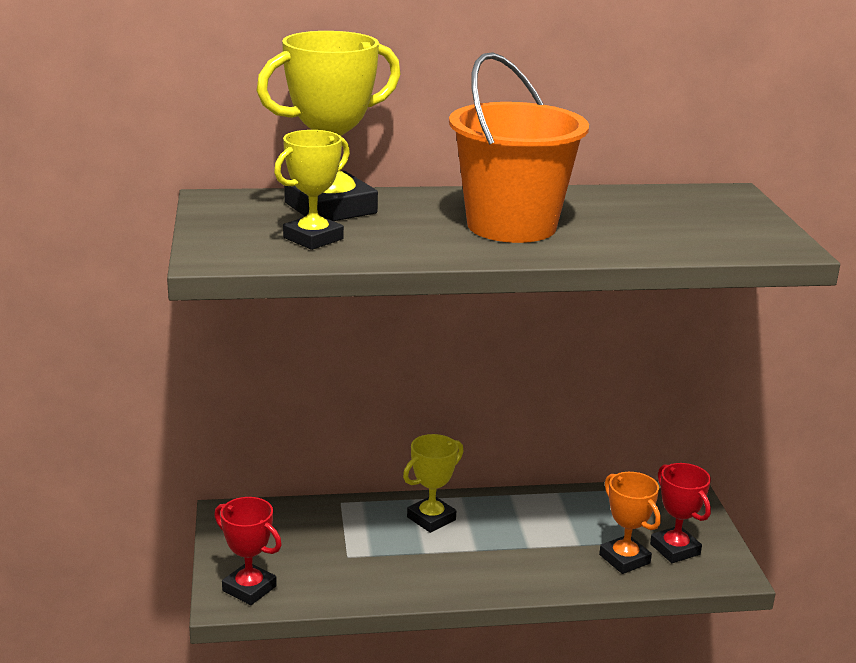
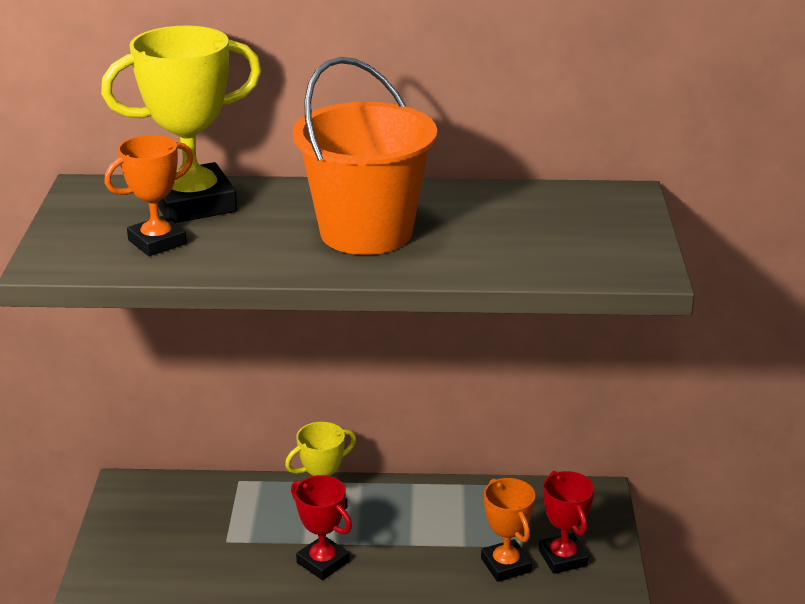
camera: 10 degrees right, 5 degrees up
(249, 588) = (121, 568): red trophy -> red trophy (323, 562)
(313, 238) = (157, 242): yellow trophy -> orange trophy

